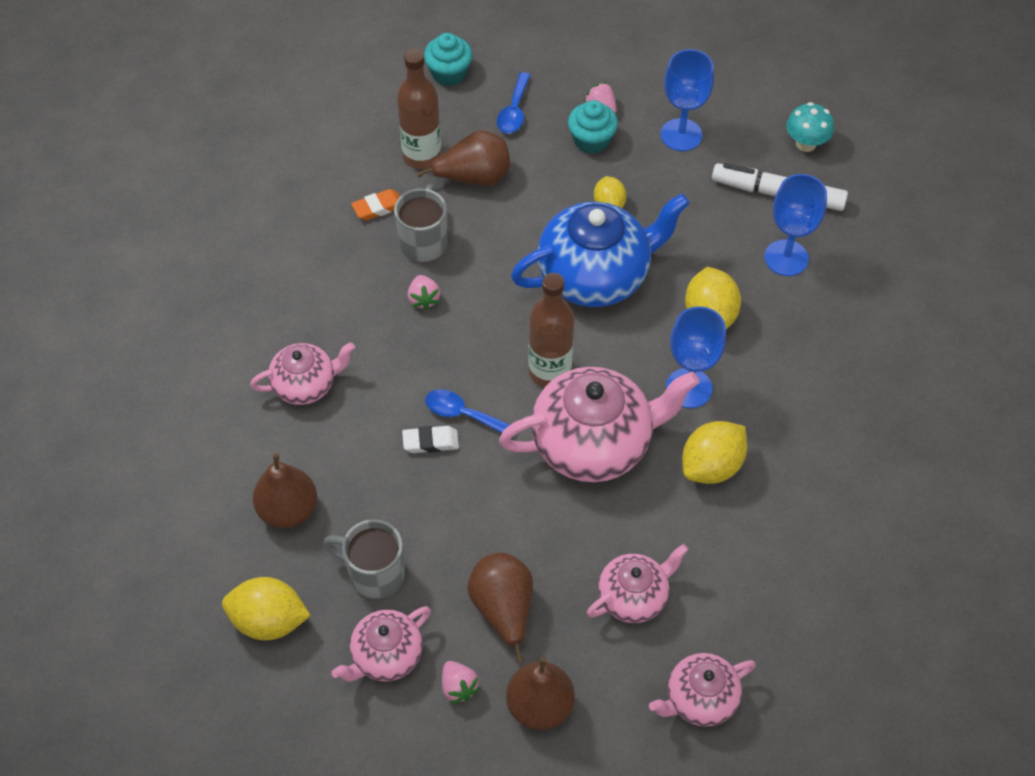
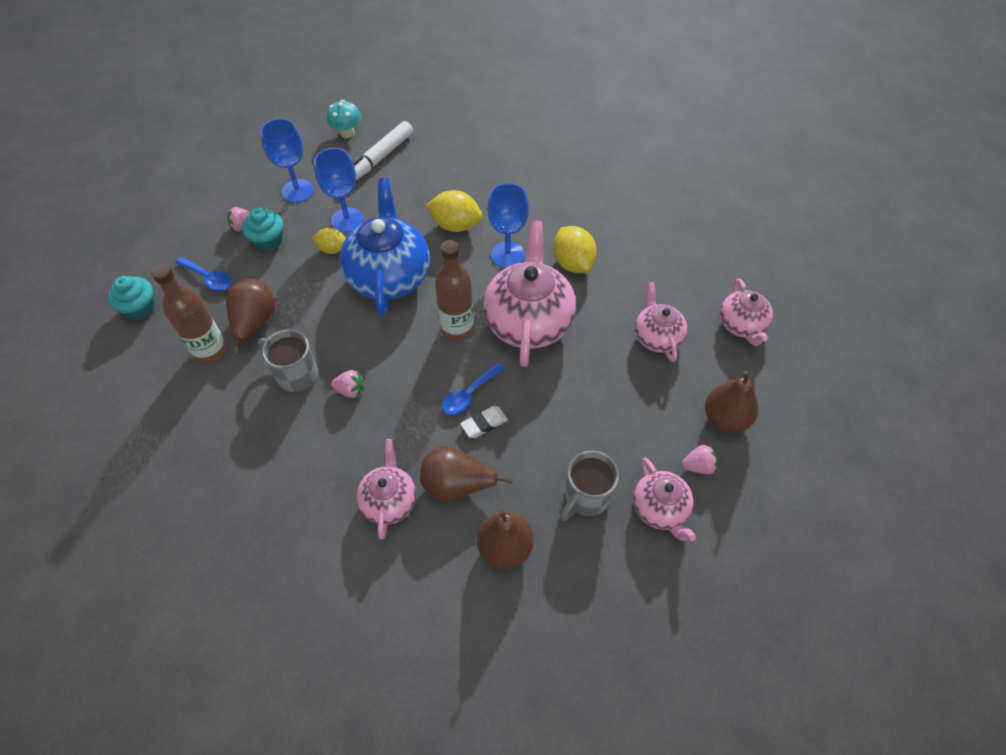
camera: 70 degrees left, 0 degrees up
(269, 621) = (604, 591): yellow lemon -> none
(378, 207) = (242, 396): orange eraser -> none
(430, 442) = (484, 424): white eraser -> white eraser turned 45 degrees clockwise
(503, 609) = (643, 418): brown pear -> brown pear (457, 484)
(786, 258) = (431, 172): blue goblet -> blue goblet (347, 220)

